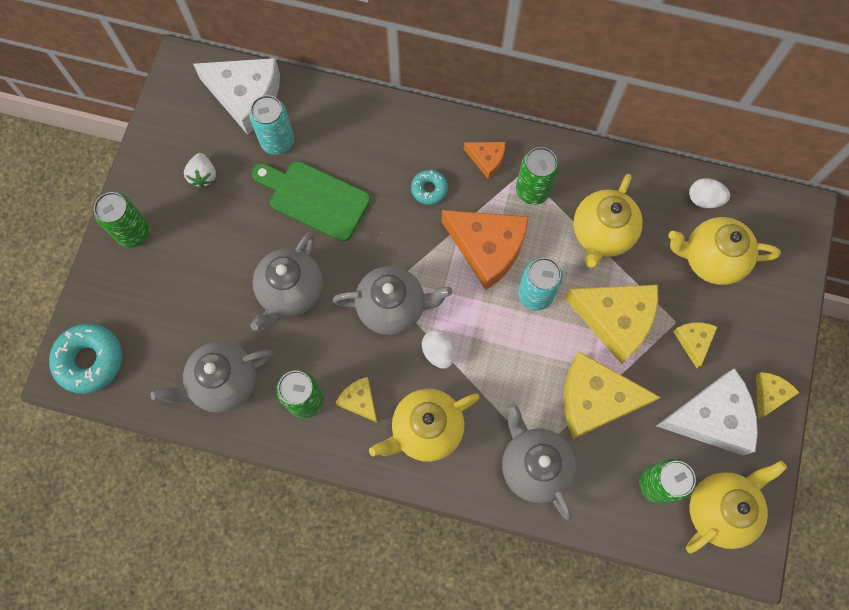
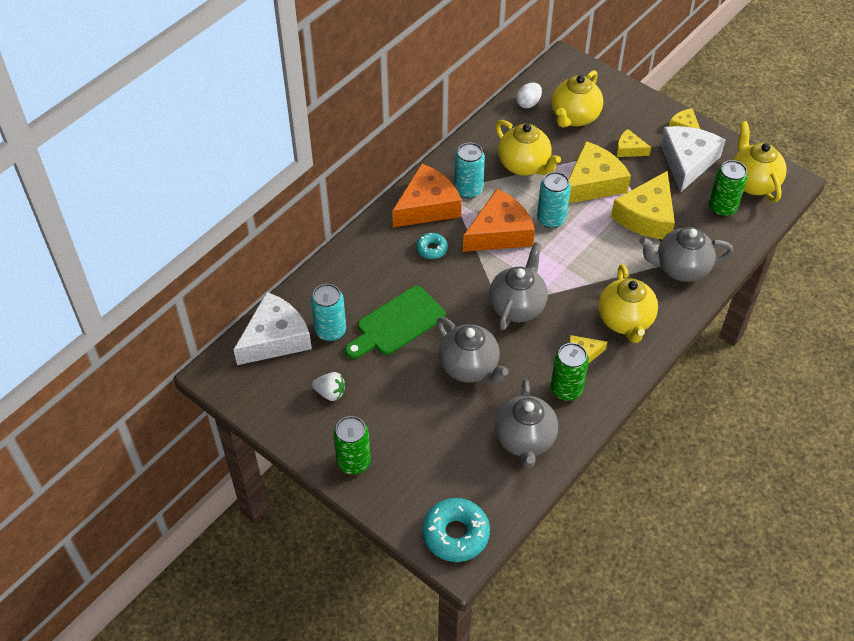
camera: 65 degrees left, 20 degrees down
(438, 352) = (567, 292): white egg -> none
(487, 159) = (427, 206): orange cheese -> orange cheese, size x2.01
(532, 190) = (468, 190): green can -> turquoise can

